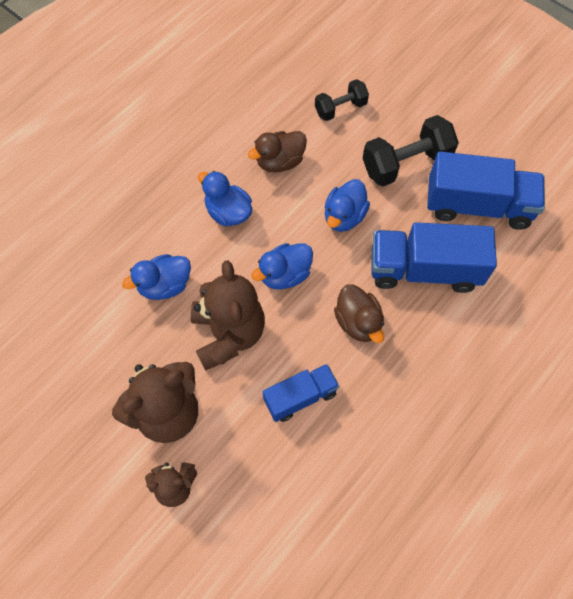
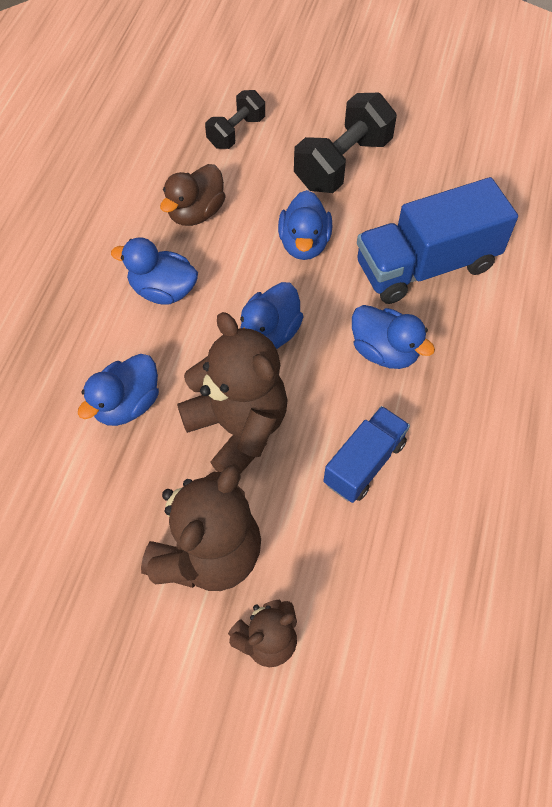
camera: 25 degrees left, 5 degrees down
(358, 322) = (384, 351): brown duck -> blue duck
(477, 206) = (445, 178): blue truck -> none

